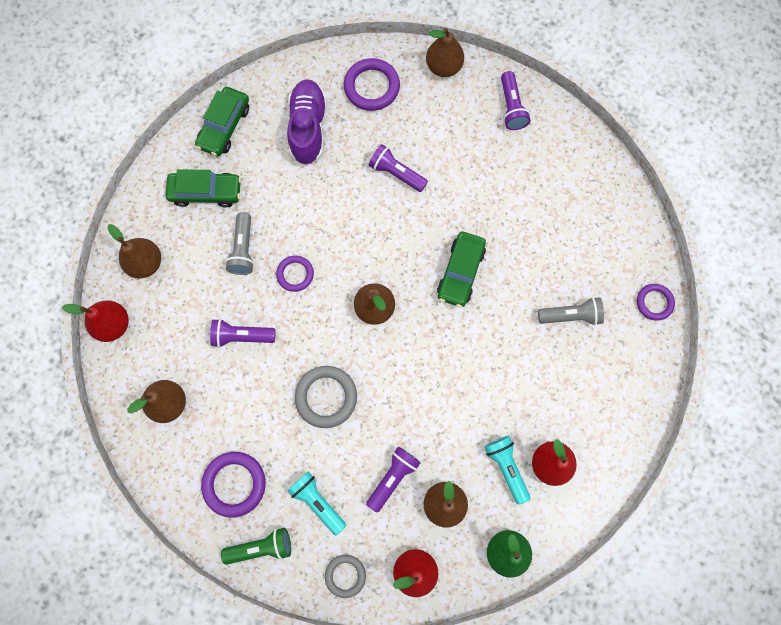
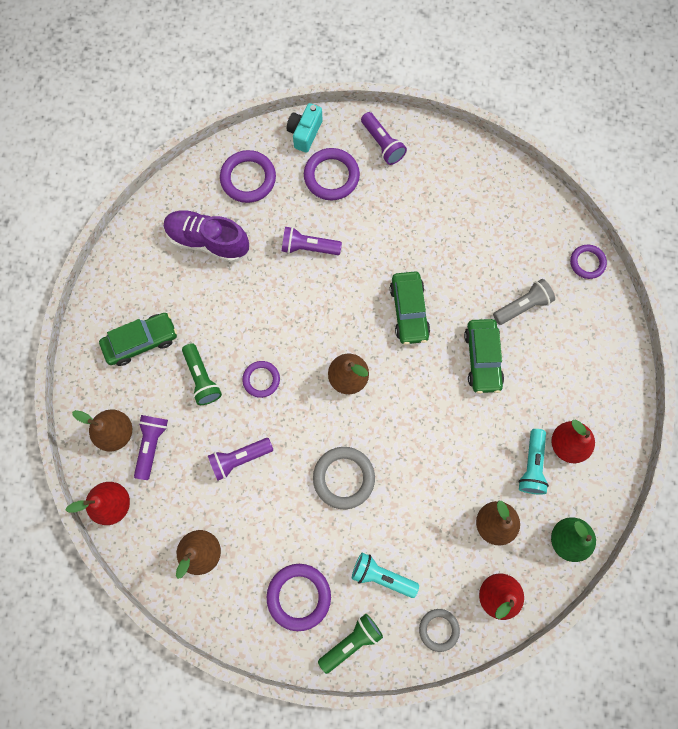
camera: 25 degrees left, 0 degrees up
(224, 126) = (129, 273): green car -> green car (482, 358)
(243, 249) = (202, 378): grey flashlight -> green flashlight
(308, 128) = (208, 241): purple shoe -> purple shoe turned 45 degrees counterclockwise
(393, 478) = (438, 522): purple flashlight -> purple flashlight (152, 445)
(443, 67) = (305, 133): brown pear -> turquoise camera
(449, 117) = (331, 176): none -> purple ring
(506, 467) = (531, 465): turquoise flashlight -> turquoise flashlight turned 120 degrees counterclockwise

